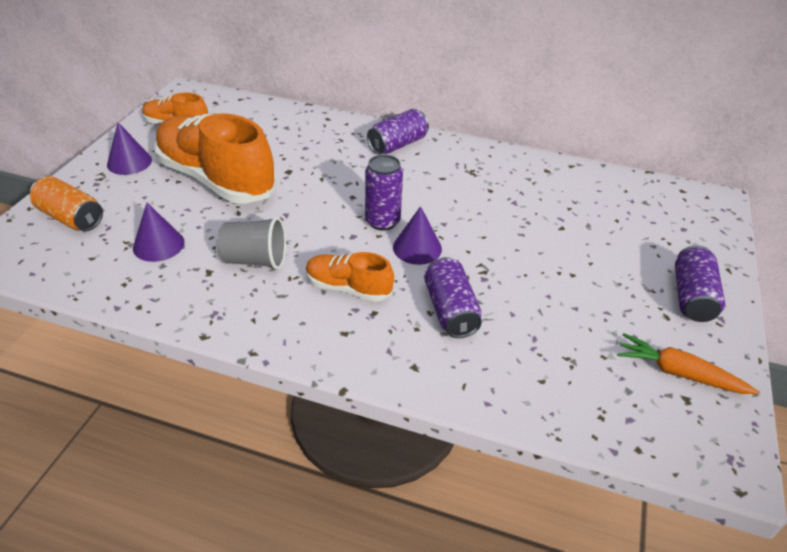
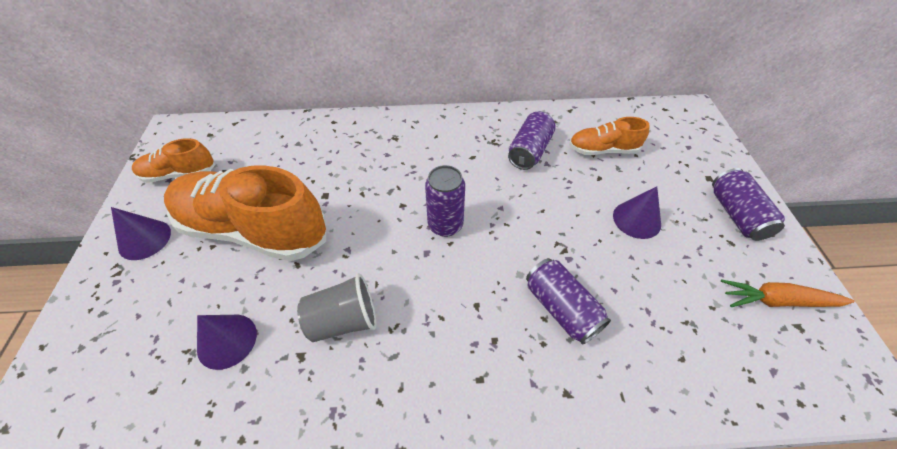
camera: 20 degrees left, 10 degrees up
(71, 218) = (103, 341): orange can -> none
(348, 288) = (454, 319): orange shoe -> orange shoe (602, 150)
(398, 145) = (414, 132): purple can -> purple can (529, 151)
(417, 248) = (492, 245): purple cone -> purple cone (636, 219)

